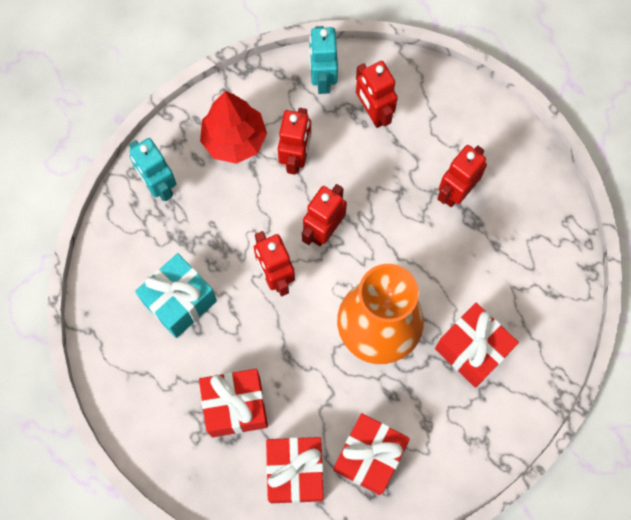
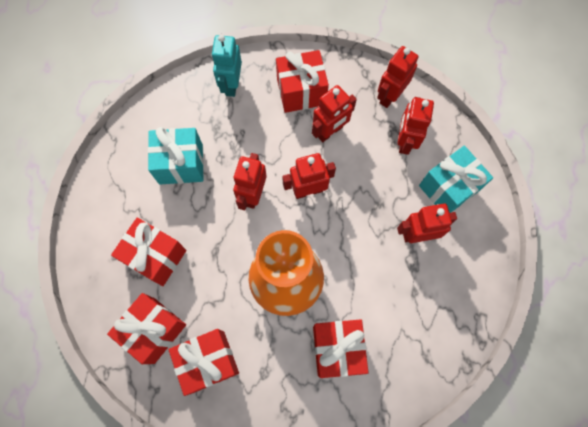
camera: 40 degrees right, 0 degrees up
(234, 140) = (301, 92): red tree -> red gift
(322, 79) = (390, 96): turquoise robot -> red robot
(448, 126) = (448, 188): none -> turquoise gift

